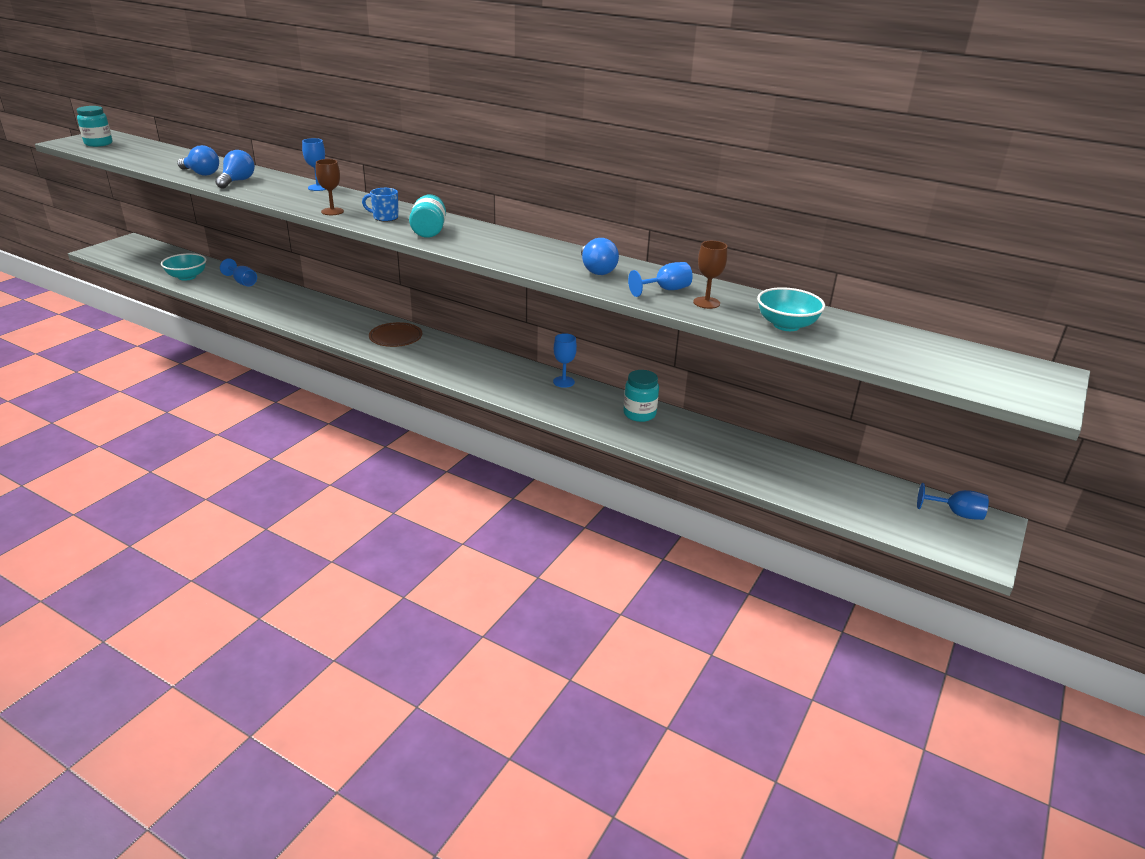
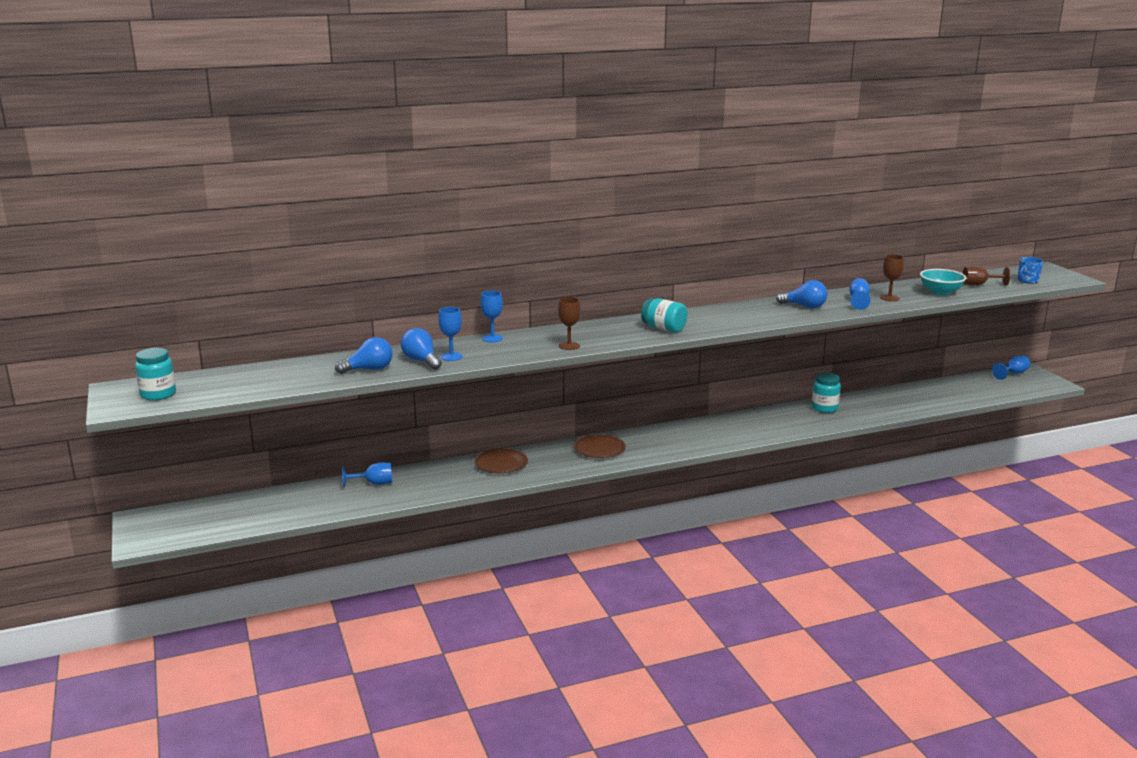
camera: 50 degrees left, 10 degrees down
(187, 277) = (312, 507): turquoise bowl -> none
(323, 311) = (501, 464): none -> brown plate
(385, 217) = (610, 334): blue mug -> blue mug (1027, 281)
(563, 382) = (751, 415): blue goblet -> blue goblet (451, 357)
(868, 342) = (979, 284): none -> brown goblet

